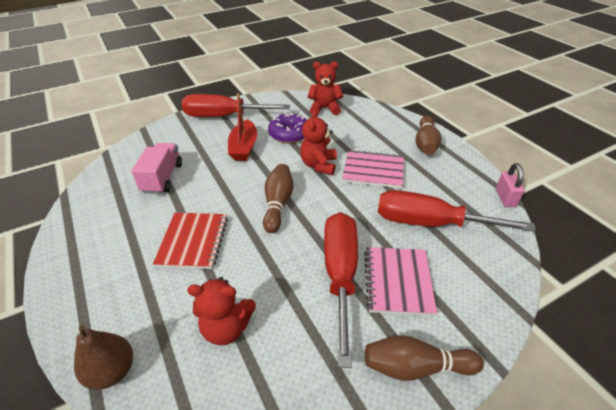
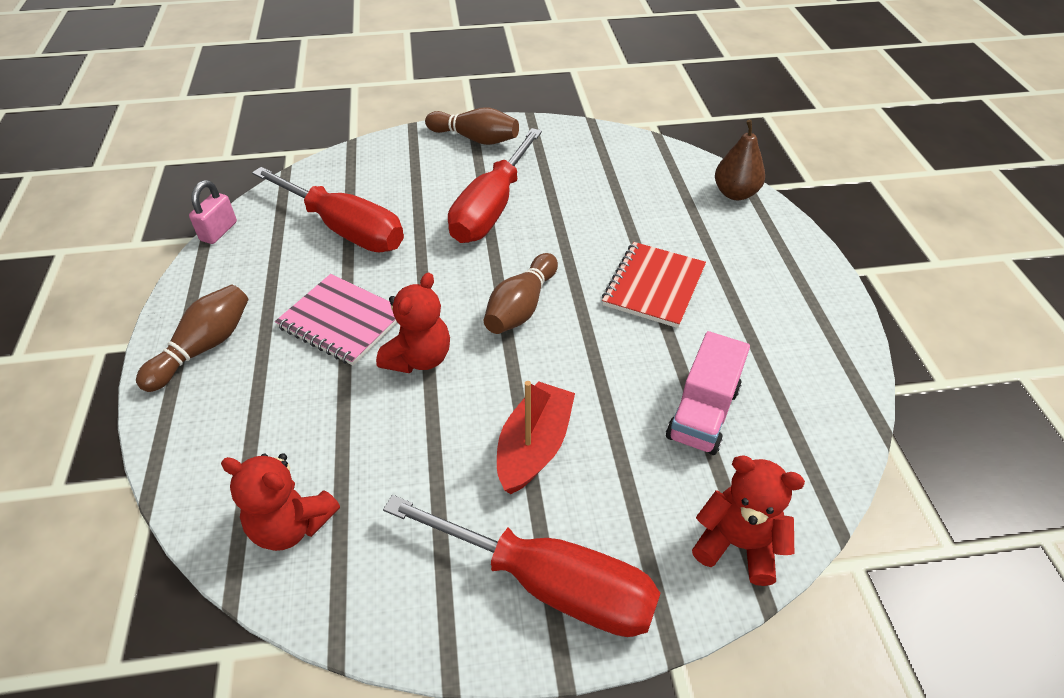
camera: 160 degrees left, 5 degrees up
(227, 328) = (626, 196): red teddy bear -> red teddy bear (737, 544)
(289, 134) = (425, 457): purple donut -> none
(398, 281) = (438, 189): pink notebook -> none

